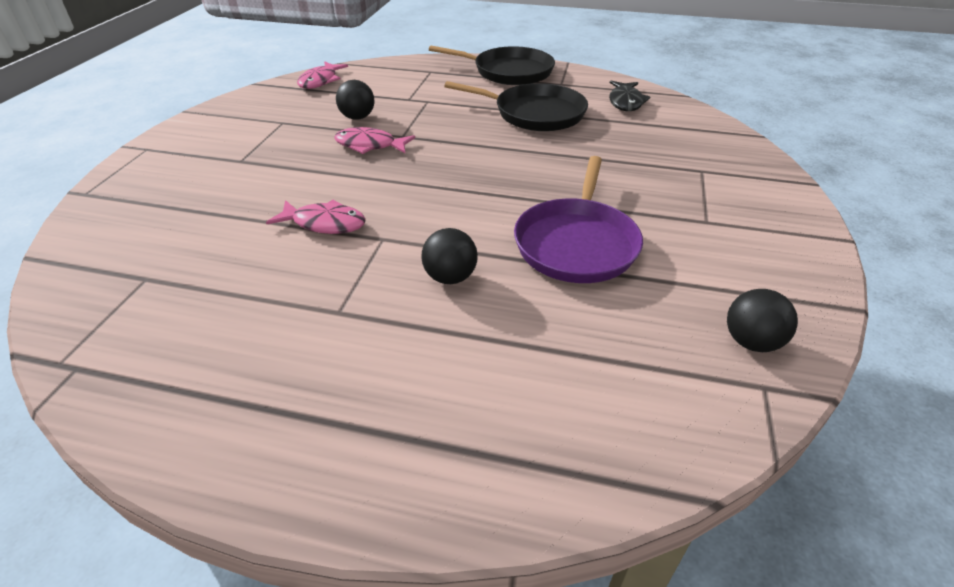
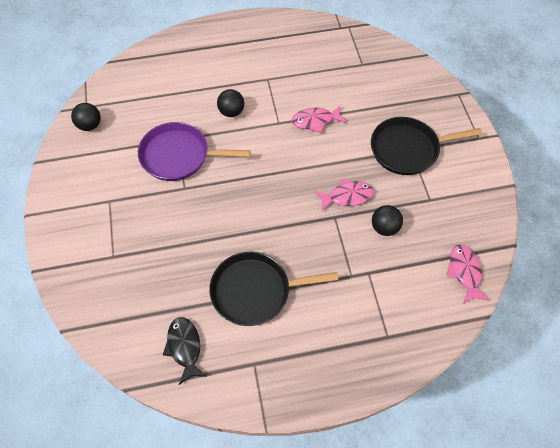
camera: 155 degrees right, 20 degrees up
(508, 72) = (314, 369): black pan -> black pan (408, 149)
(576, 243) = (179, 156): purple pan -> purple pan turned 75 degrees counterclockwise

